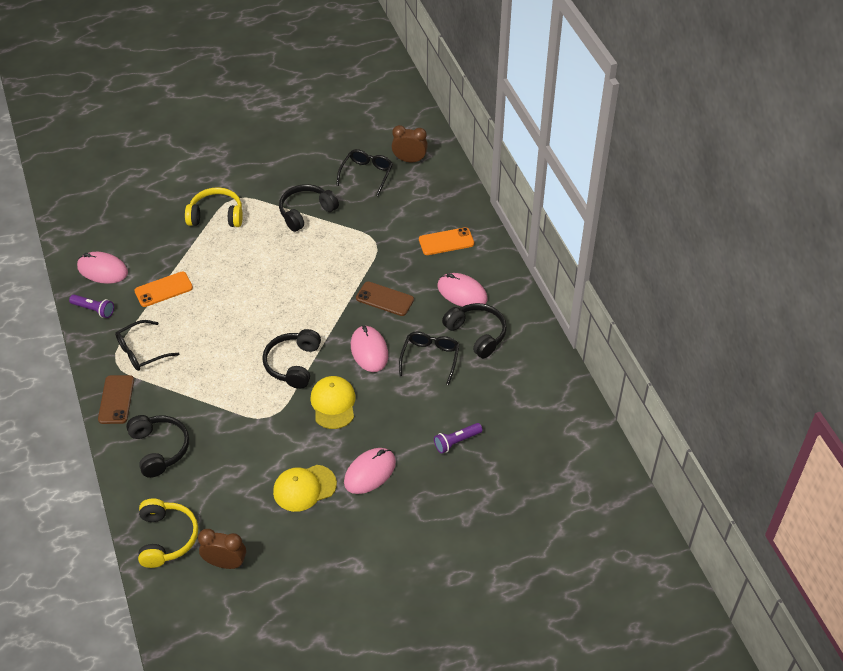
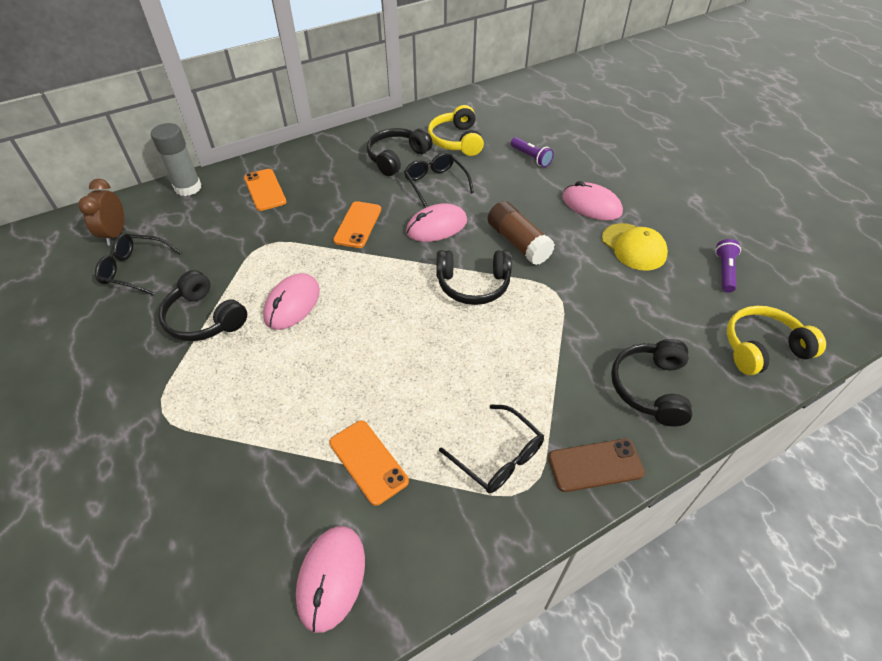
camera: 100 degrees left, 0 degrees up
(94, 310) = (428, 561): purple flashlight -> purple flashlight (724, 271)
(159, 449) = (650, 388): black headphones -> black headphones turned 45 degrees counterclockwise
(216, 215) = (200, 428): yellow headphones -> yellow headphones (456, 141)
(225, 563) = (756, 290): brown clock -> none
(333, 404) = (518, 243): yellow cap -> brown glue stick
(385, 299) = (358, 225): brown phone -> orange phone
(430, 358) = (435, 183): black glasses -> black glasses turned 60 degrees clockwise
(460, 195) = (188, 188): none -> grey glue stick
(462, 293) = (342, 172): pink mouse -> pink mouse (292, 304)

